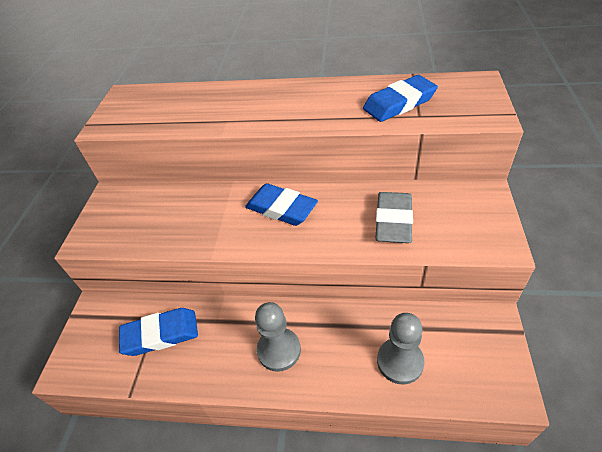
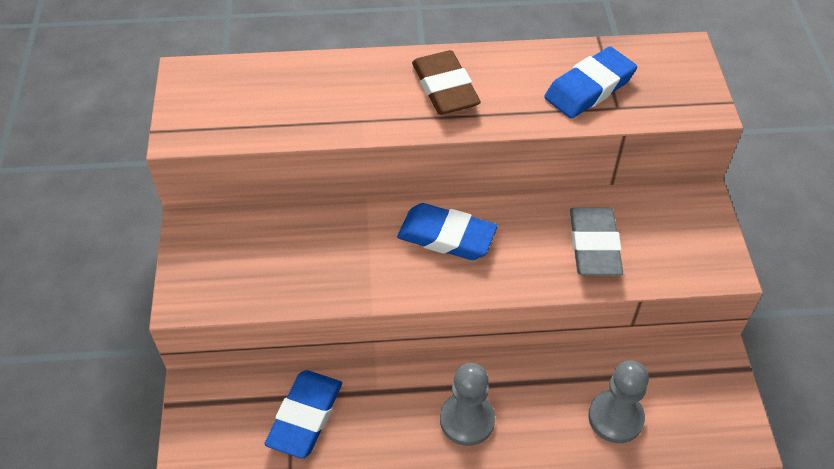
camera: 15 degrees left, 5 degrees up
(161, 334) = (305, 416): blue eraser -> blue eraser turned 45 degrees counterclockwise
(291, 102) = (445, 88): none -> brown eraser

